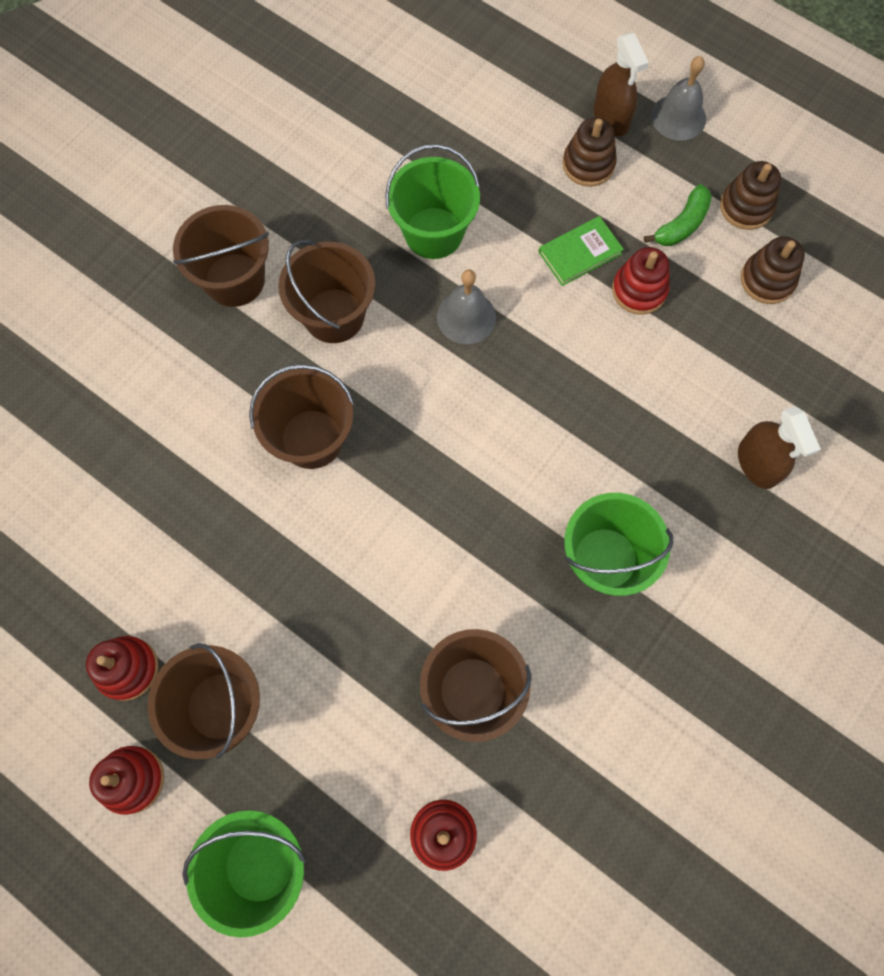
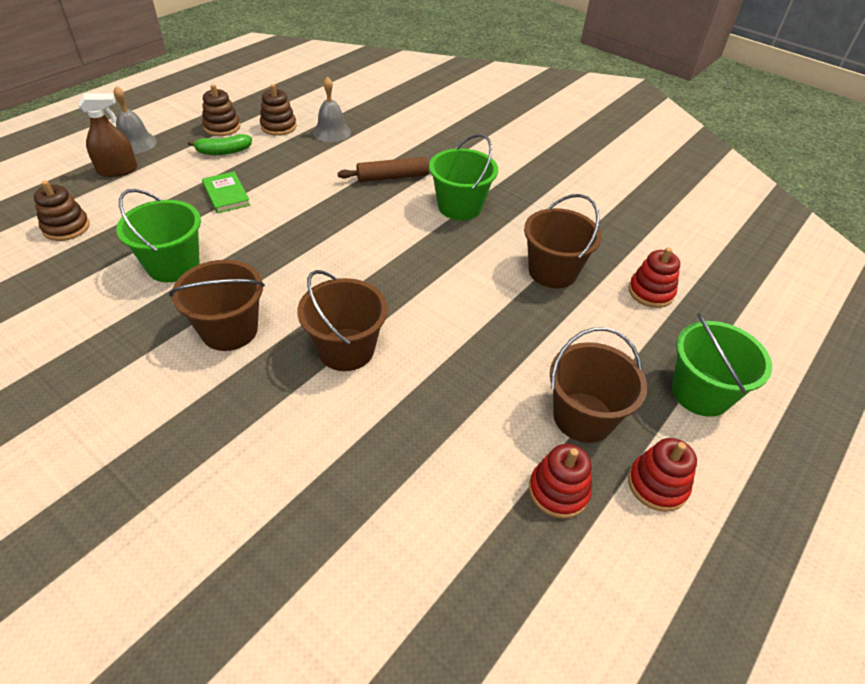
camera: 90 degrees left, 25 degrees down
(235, 280) = (161, 402): brown bucket -> none
(466, 317) = (259, 253): grey bell -> grey bell (331, 132)
(588, 164) = (152, 184): brown stacking toy -> brown stacking toy (66, 227)
(639, 290) = (267, 173): red stacking toy -> none
(664, 458) = (392, 177): none -> brown rolling pin
(681, 225) = (223, 151): green banana -> green banana turned 120 degrees clockwise
(757, 463) = (401, 145): brown spray bottle -> none

